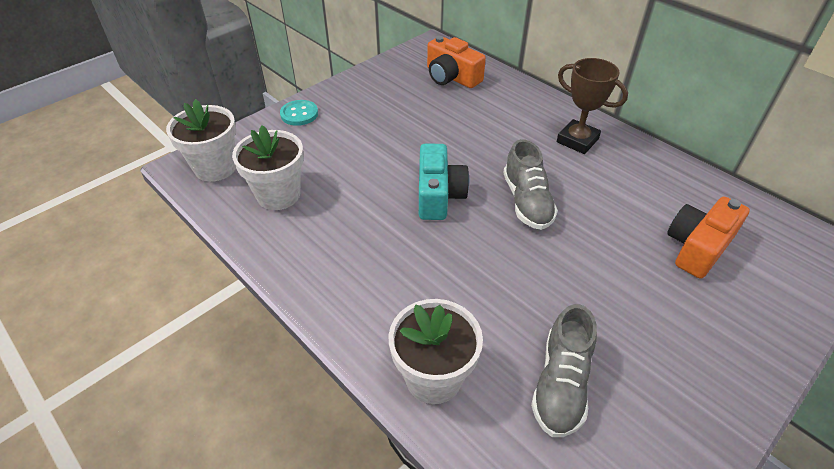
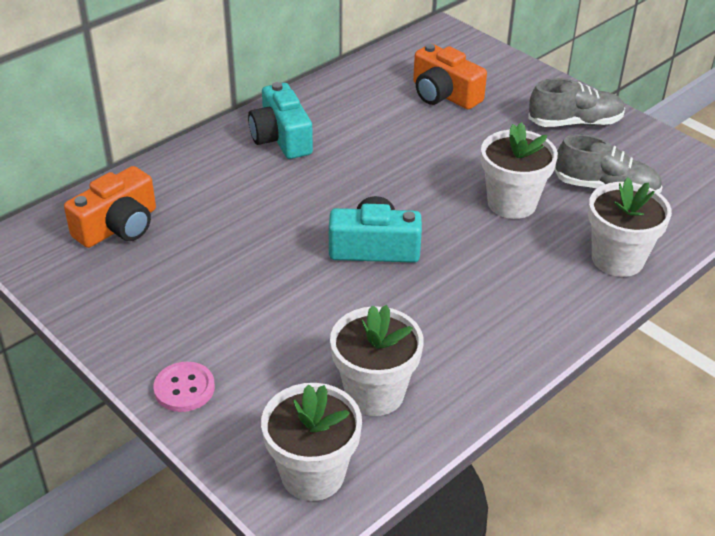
camera: 90 degrees left, 5 degrees down
(299, 114) = (184, 388): turquoise button -> pink button
(516, 292) = (511, 203): none -> white flower pot
(527, 202) = (385, 184): grey shoe -> grey shoe (575, 123)
(577, 140) = (281, 138): brown trophy -> turquoise camera

